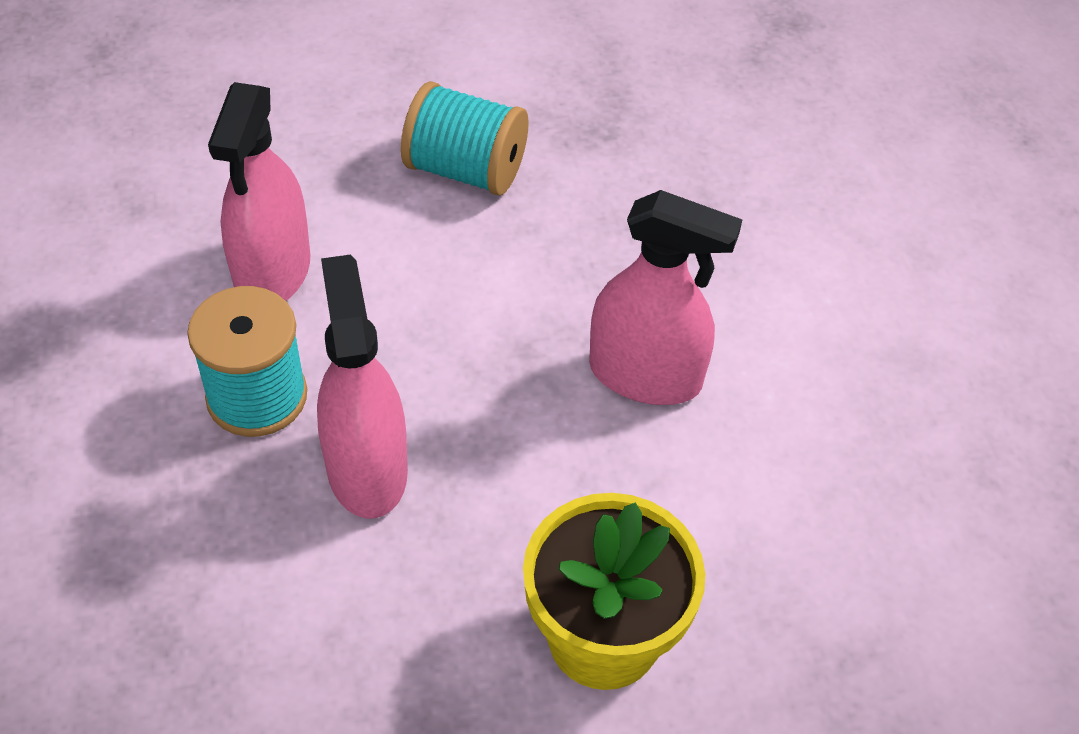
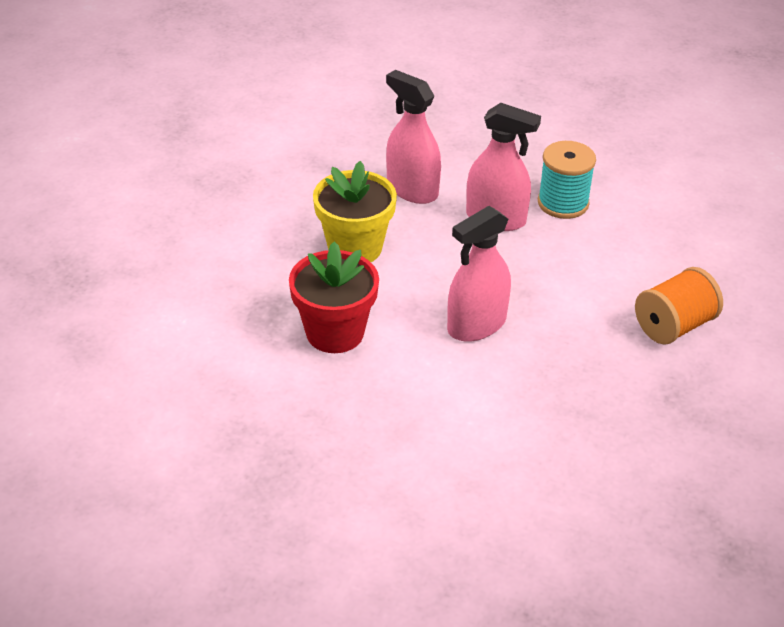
camera: 125 degrees right, 10 degrees down
(273, 272) = (640, 233): pink spray bottle -> pink spray bottle (412, 190)
(466, 170) = (673, 326): turquoise spool -> orange spool
(819, 543) = (335, 333): none -> red flower pot

